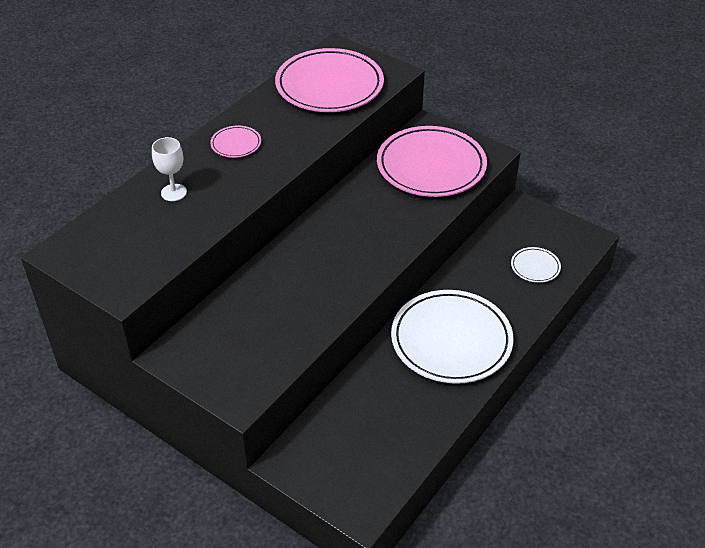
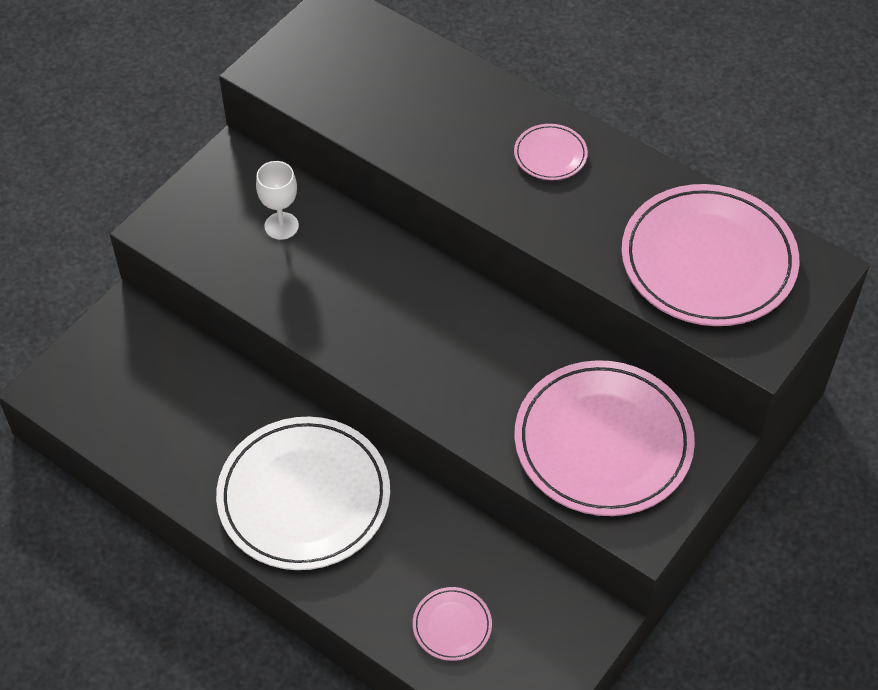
camera: 90 degrees right, 10 degrees up
(174, 192) = (443, 98): white goblet -> white goblet (281, 226)
(535, 267) = (452, 626): white plate -> pink plate

